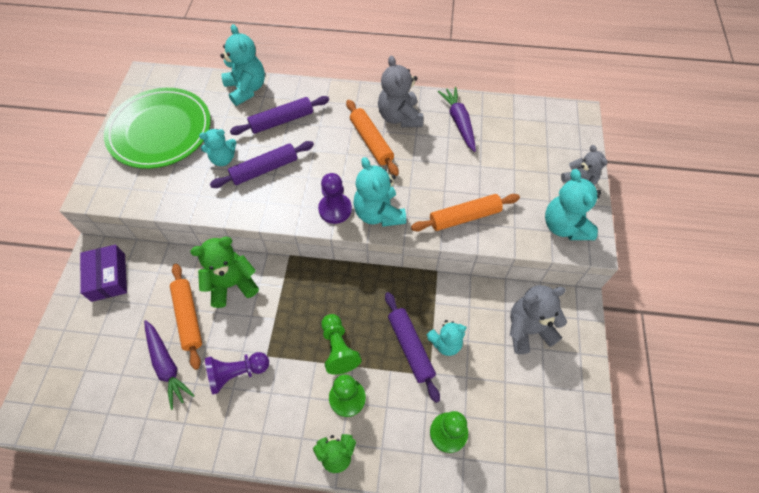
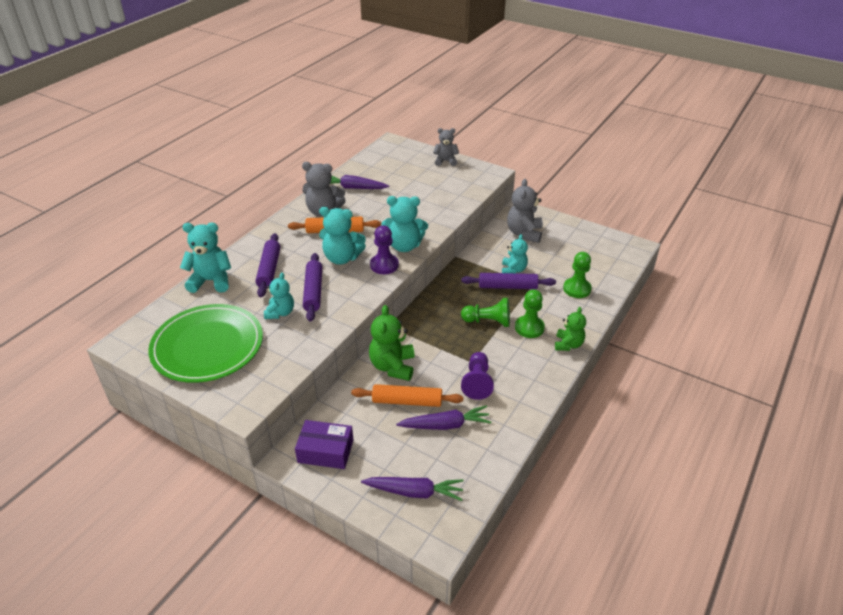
camera: 65 degrees left, 20 degrees down
(76, 371) = (414, 492): none -> purple carrot
(464, 217) = (436, 211): orange rolling pin -> none
(564, 226) = (472, 177): turquoise teddy bear -> turquoise teddy bear (342, 258)

